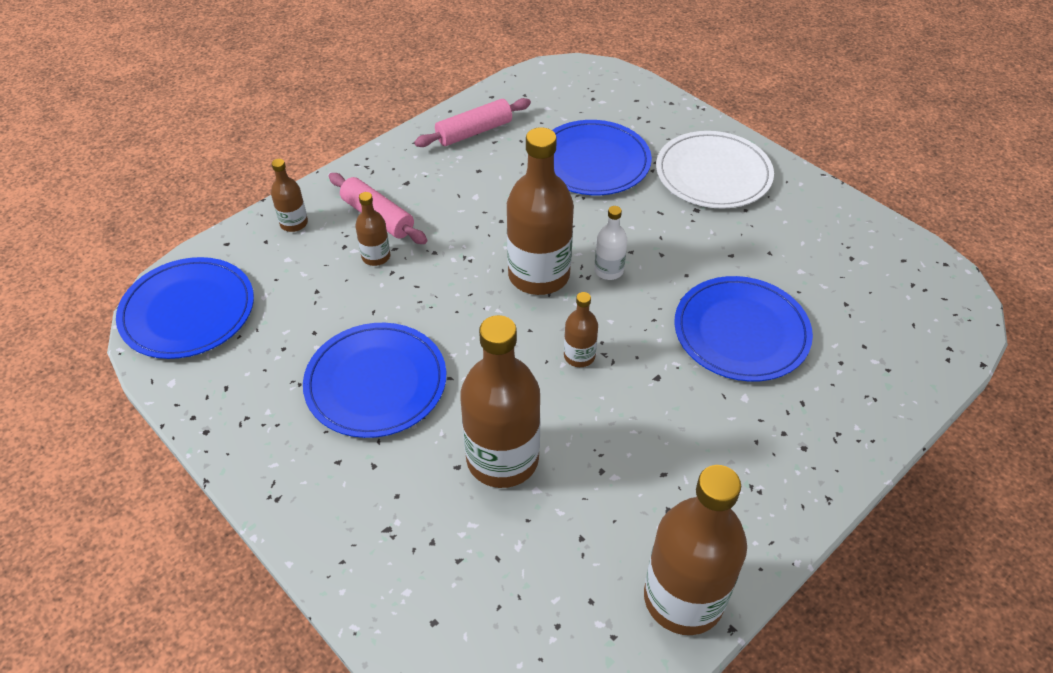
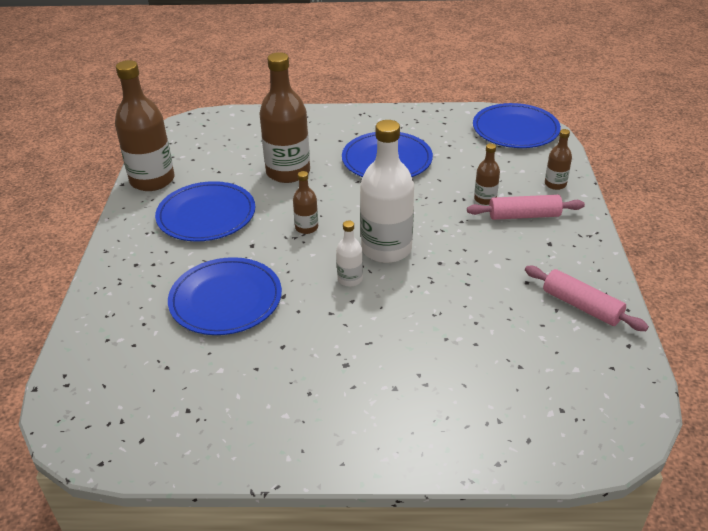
camera: 135 degrees right, 10 degrees down
(474, 132) = (581, 306): pink rolling pin -> pink rolling pin turned 60 degrees counterclockwise
(539, 275) = (386, 249): brown bottle -> white bottle
(593, 162) = (469, 347): blue plate -> blue plate (206, 215)
(713, 174) = (369, 408): white plate -> none

